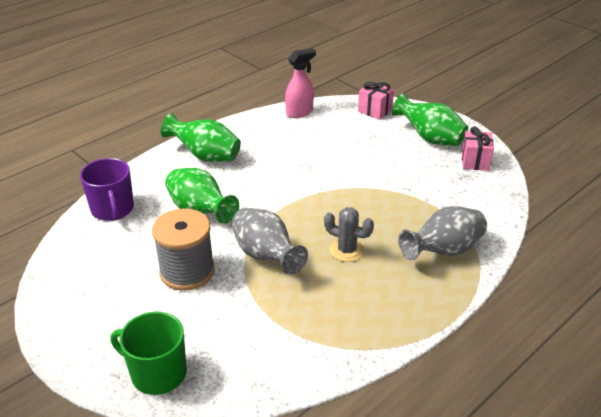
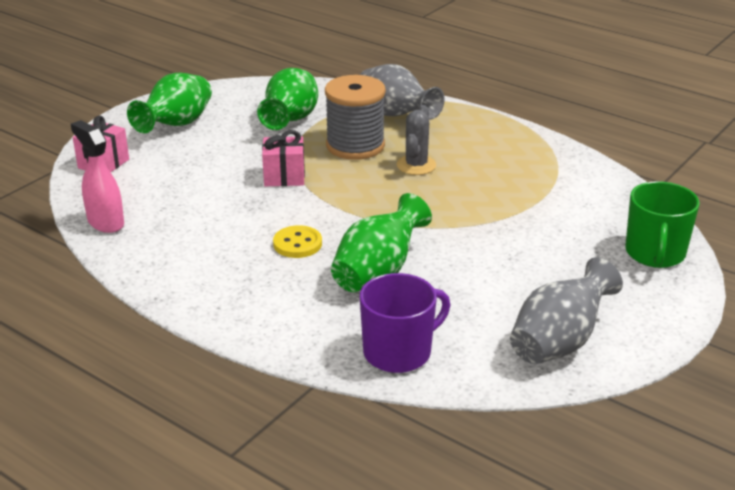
camera: 100 degrees left, 5 degrees down
(187, 271) = (498, 262): grey spool -> grey spool (355, 146)
(205, 156) = (239, 291): green vase -> green vase (290, 120)
(249, 181) = (297, 244): none -> yellow button
(266, 256) = (446, 213): grey vase -> grey vase (559, 342)
(475, 161) = (226, 99): pink gift -> pink gift (284, 177)

